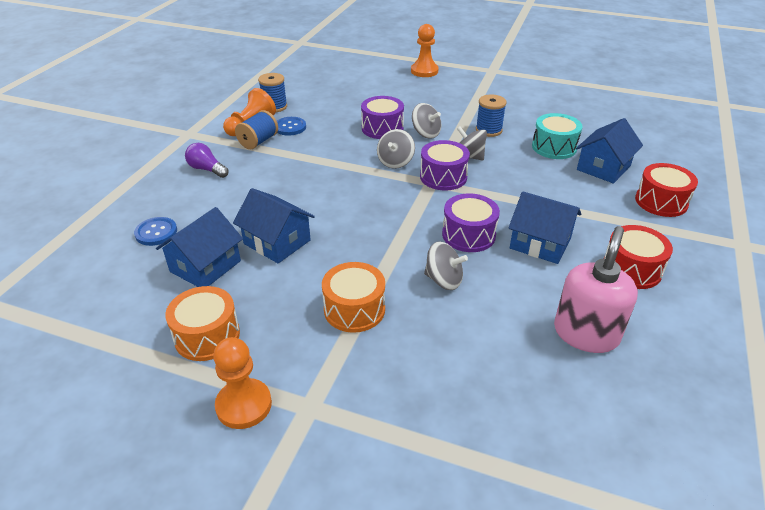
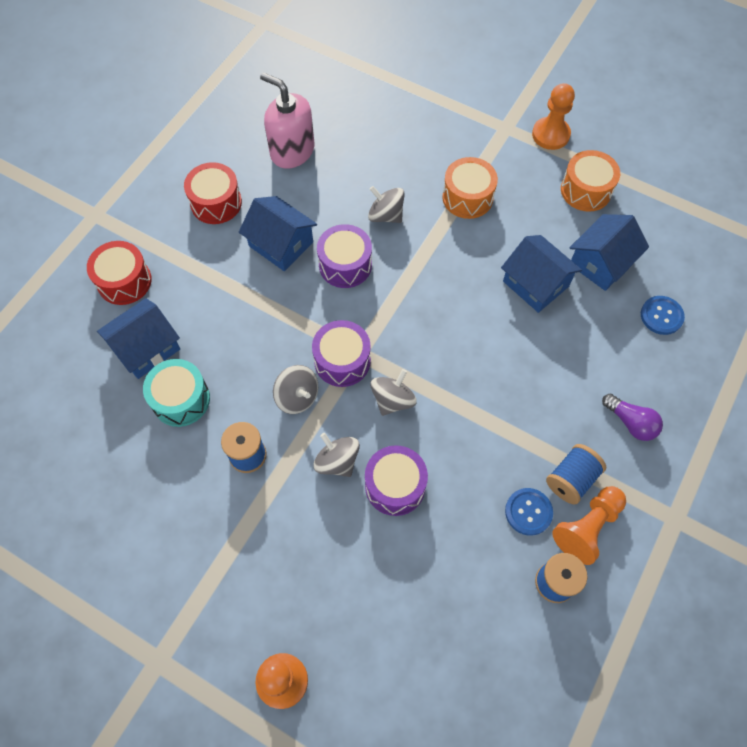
camera: 170 degrees left, 25 degrees up
(586, 333) = (292, 151): pink soap dispenser -> pink soap dispenser turned 90 degrees clockwise

